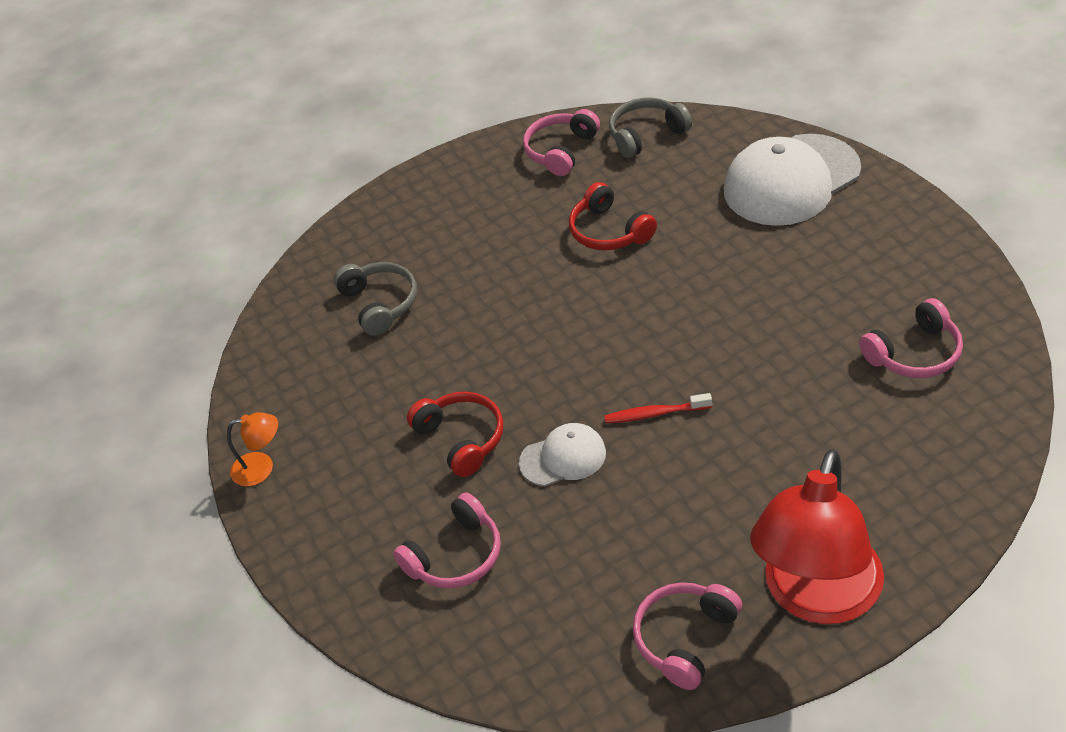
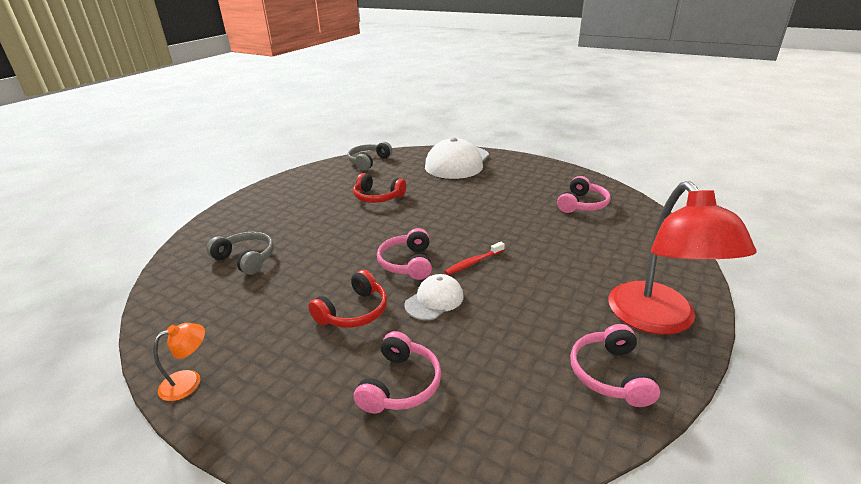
camera: 35 degrees left, 15 degrees down
(461, 439) = (354, 311): red headphones -> red headphones turned 105 degrees clockwise
(561, 151) = (325, 175): pink headphones -> pink headphones (407, 263)

